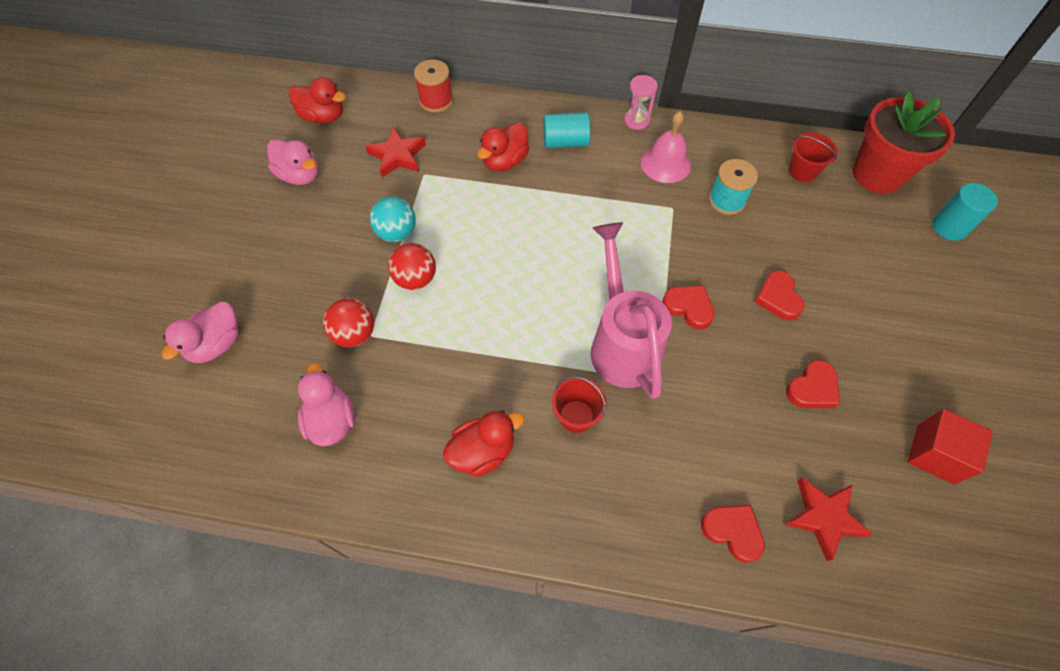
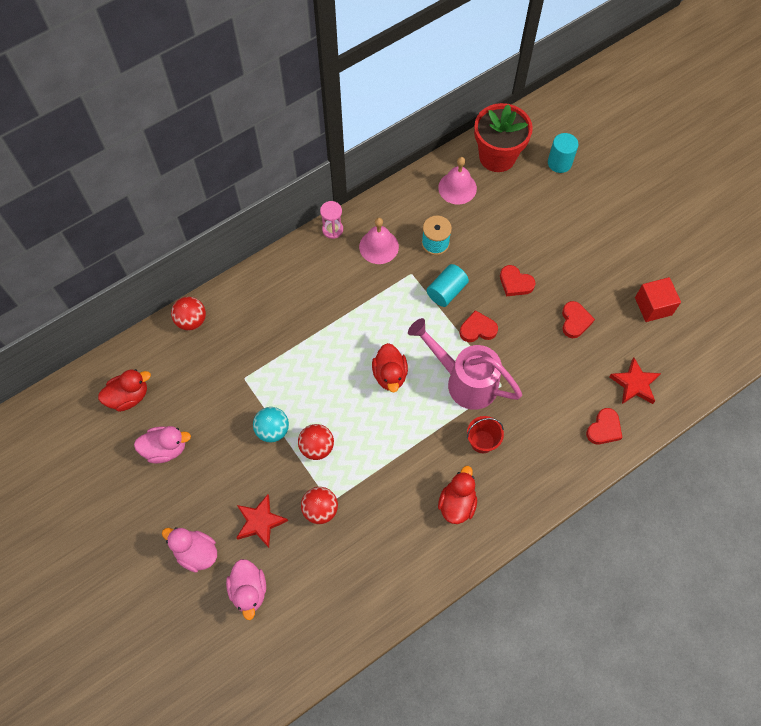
camera: 45 degrees left, 5 degrees up
(332, 420) = (364, 564): pink duck -> pink duck (196, 553)
(398, 156) = (213, 380): red star -> red star (260, 522)
(436, 101) = (191, 320): red spool -> red ball
(504, 161) = (284, 326): red duck -> red duck (390, 375)
(565, 142) = (306, 281): turquoise cylinder -> turquoise cylinder (446, 291)
(732, 531) = (604, 429): red heart -> red heart turned 135 degrees clockwise
(802, 171) = (457, 188): red bucket -> pink bell

